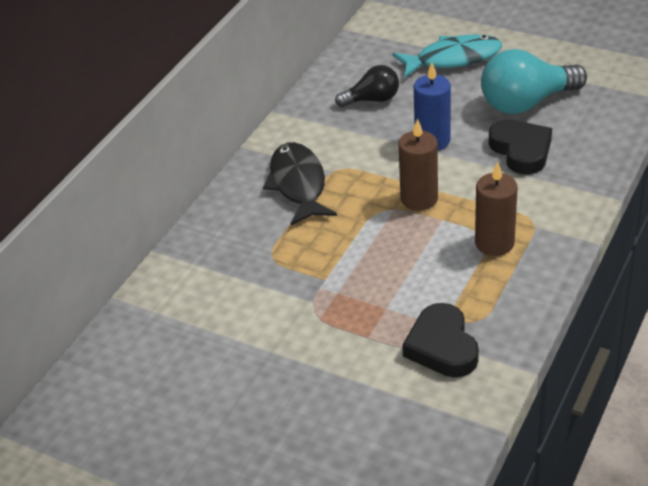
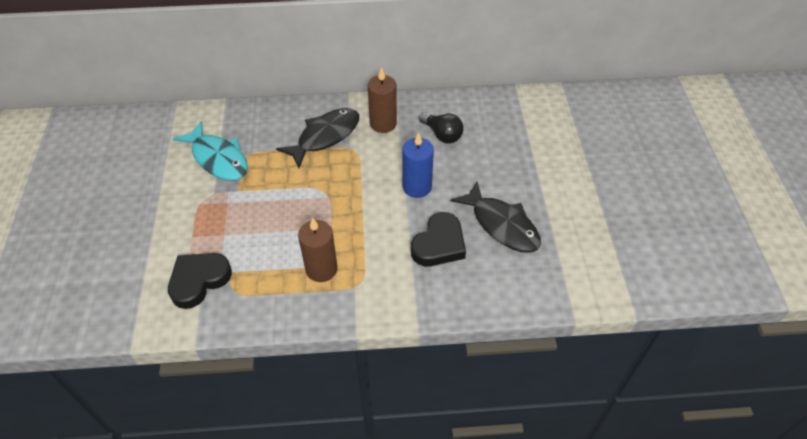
camera: 55 degrees right, 10 degrees up
(419, 199) = (346, 206): brown candle -> brown candle (383, 123)
(453, 59) = (525, 159): turquoise fish -> turquoise fish (218, 159)
(526, 103) = (501, 225): turquoise light bulb -> black fish

